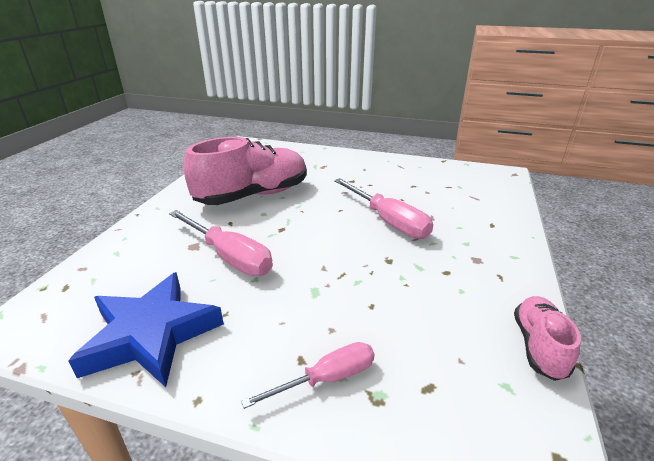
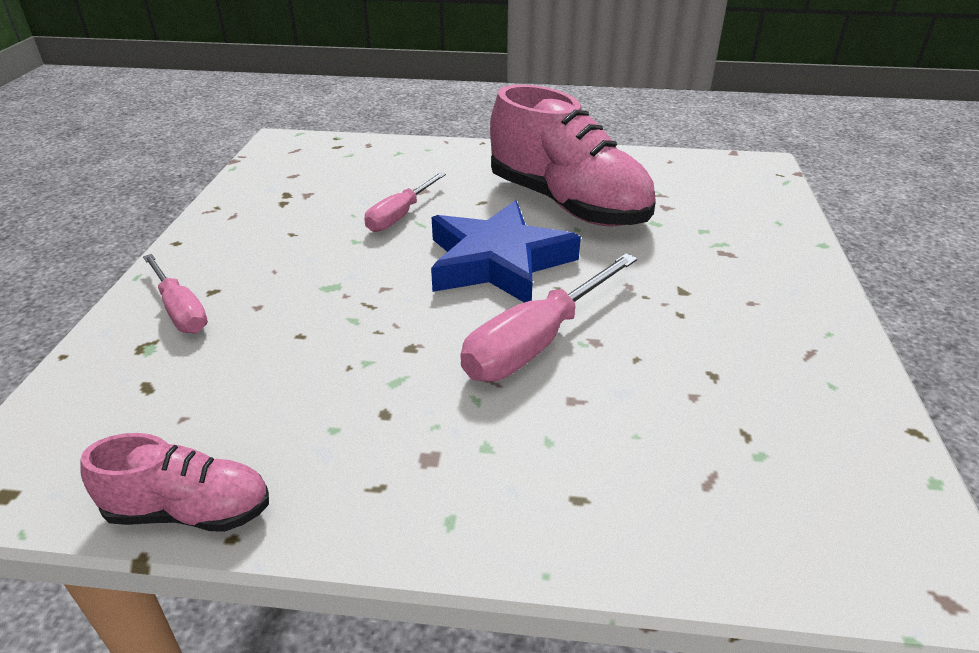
camera: 80 degrees right, 5 degrees up
(151, 334) = (264, 202): blue star -> blue star (498, 262)
(229, 256) = (400, 215): pink screwdriver -> pink screwdriver, size x0.63

